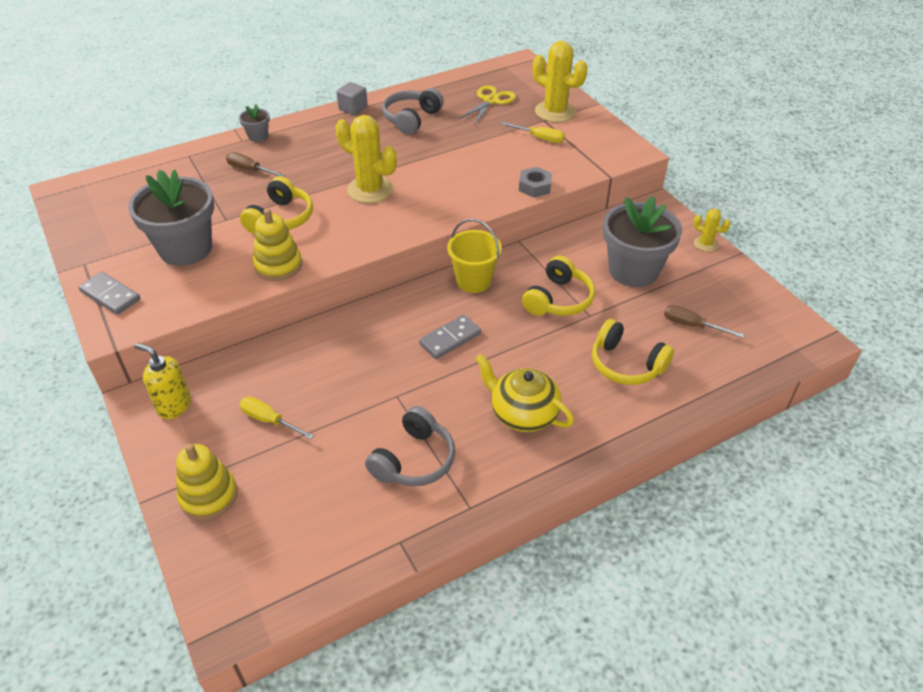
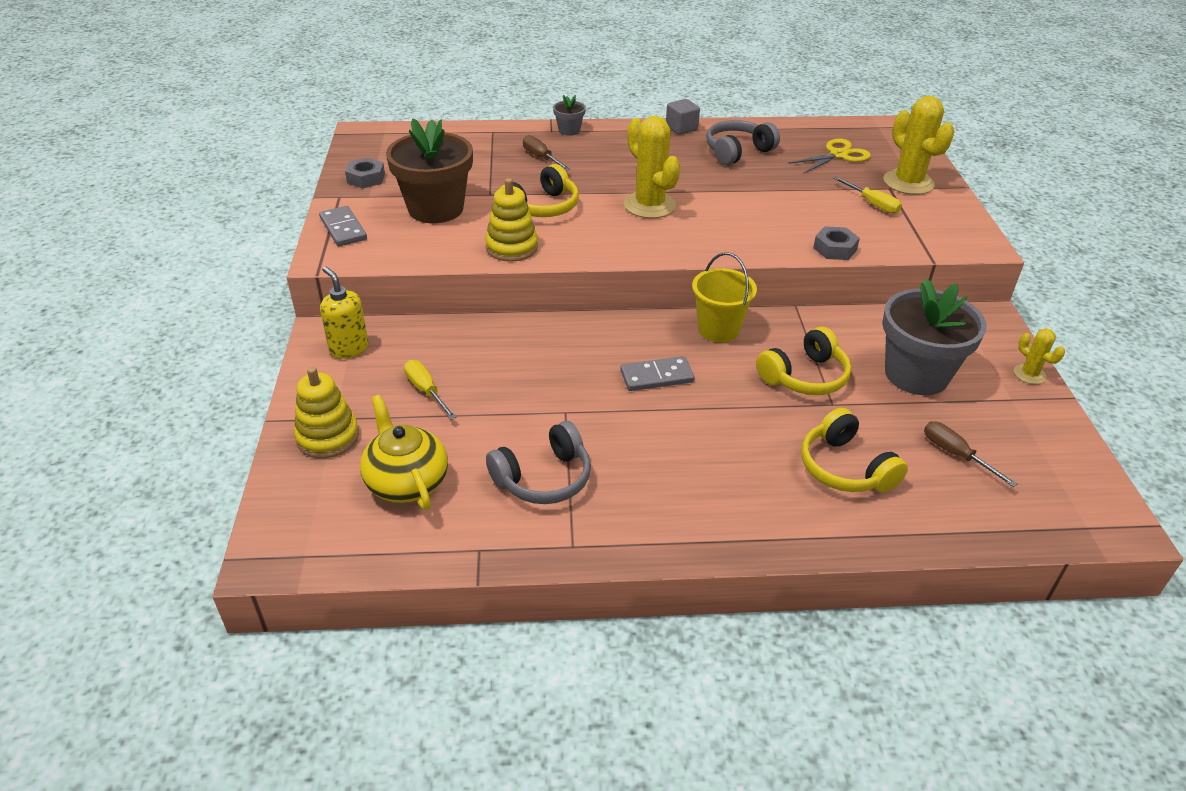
camera: 25 degrees right, 5 degrees down
(98, 237) = (366, 178): none -> grey nut
(186, 248) = (436, 209): grey flower pot -> brown flower pot
(523, 413) = (690, 475): yellow teapot -> yellow teapot (406, 482)

